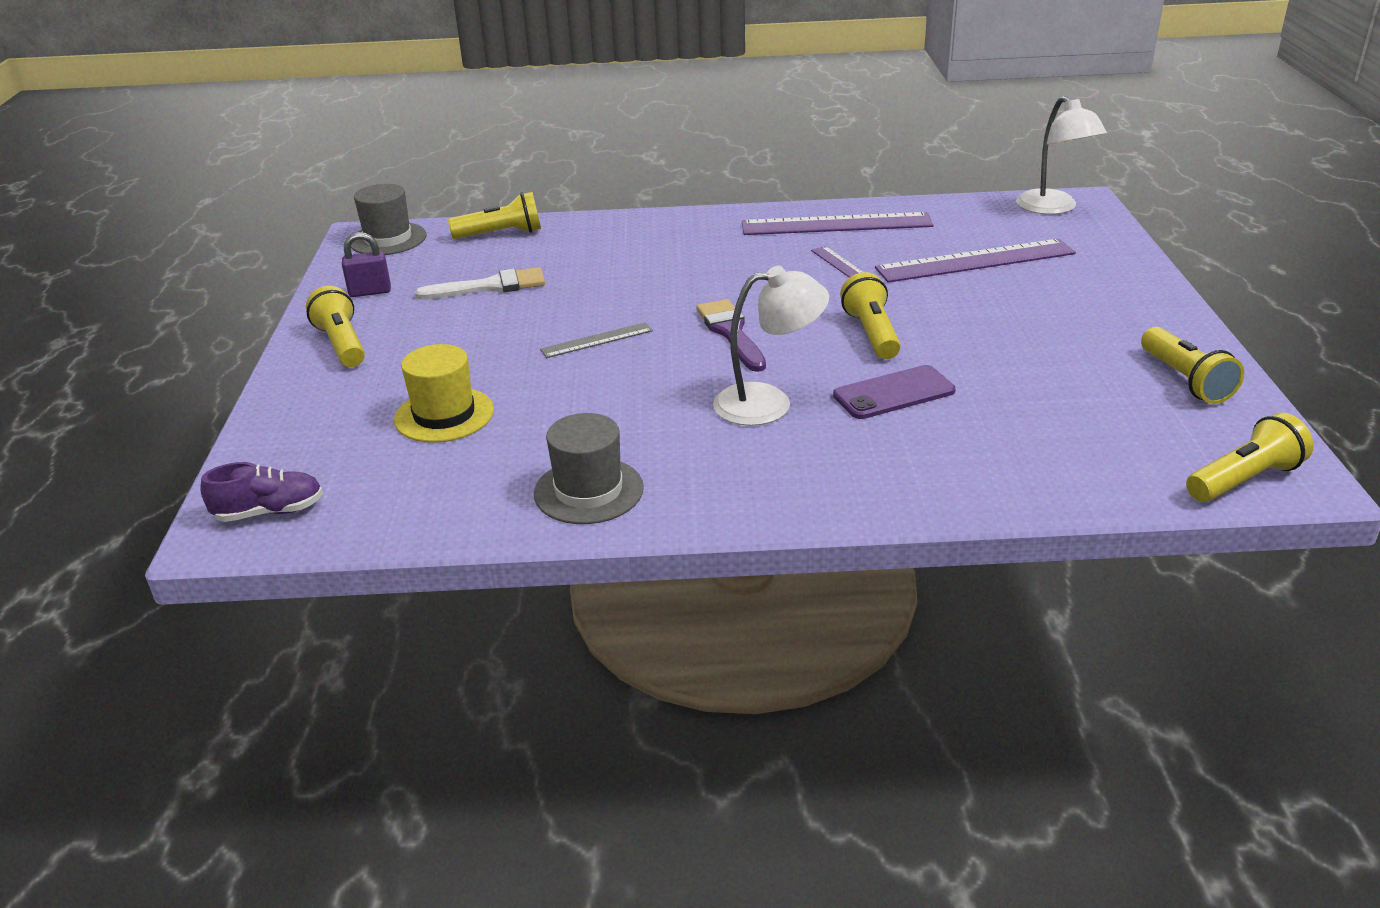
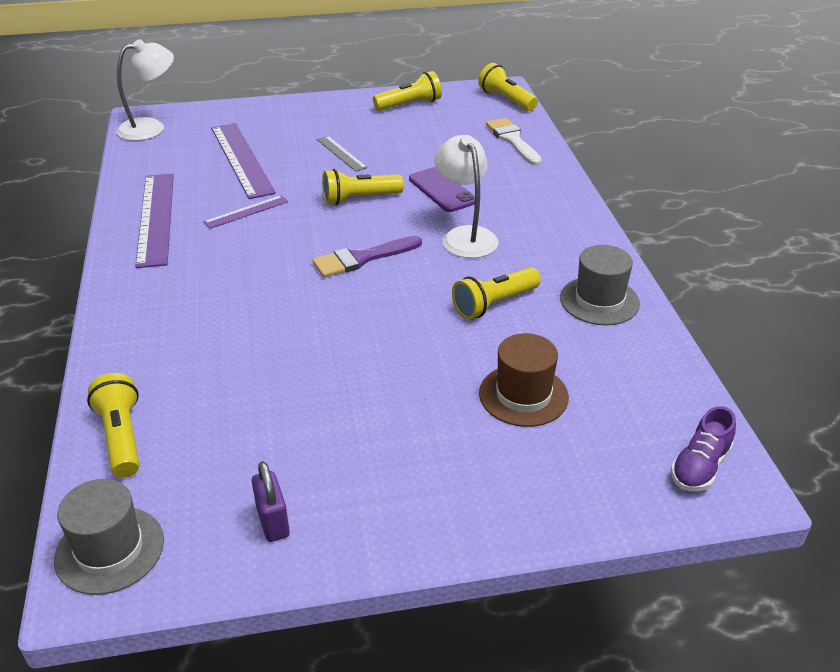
camera: 100 degrees left, 5 degrees up
(270, 512) = (700, 467): purple shoe -> purple shoe turned 120 degrees counterclockwise
(342, 344) = (404, 509): yellow flashlight -> yellow flashlight (494, 304)
(444, 415) = (523, 395): yellow hat -> brown hat
(490, 287) = (266, 418): white brush -> white brush (513, 140)
(596, 340) = (380, 327): grey ruler -> grey ruler (341, 153)

